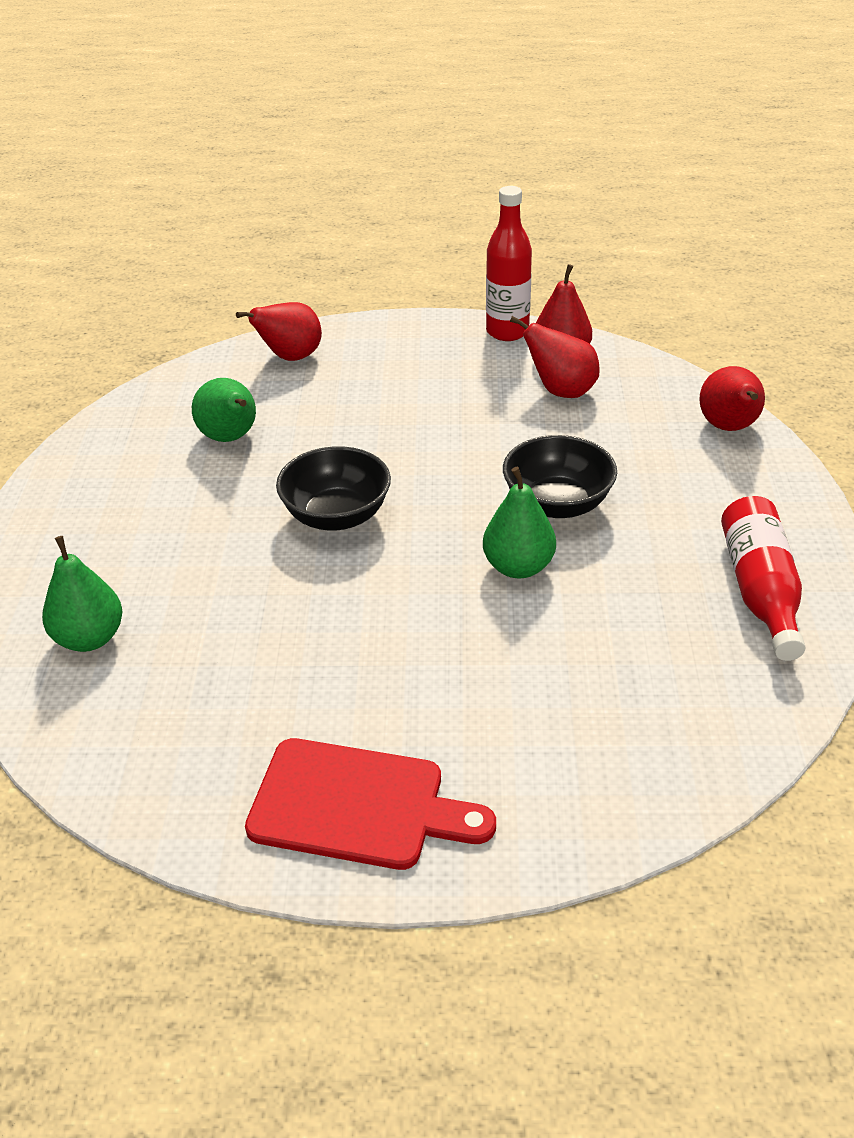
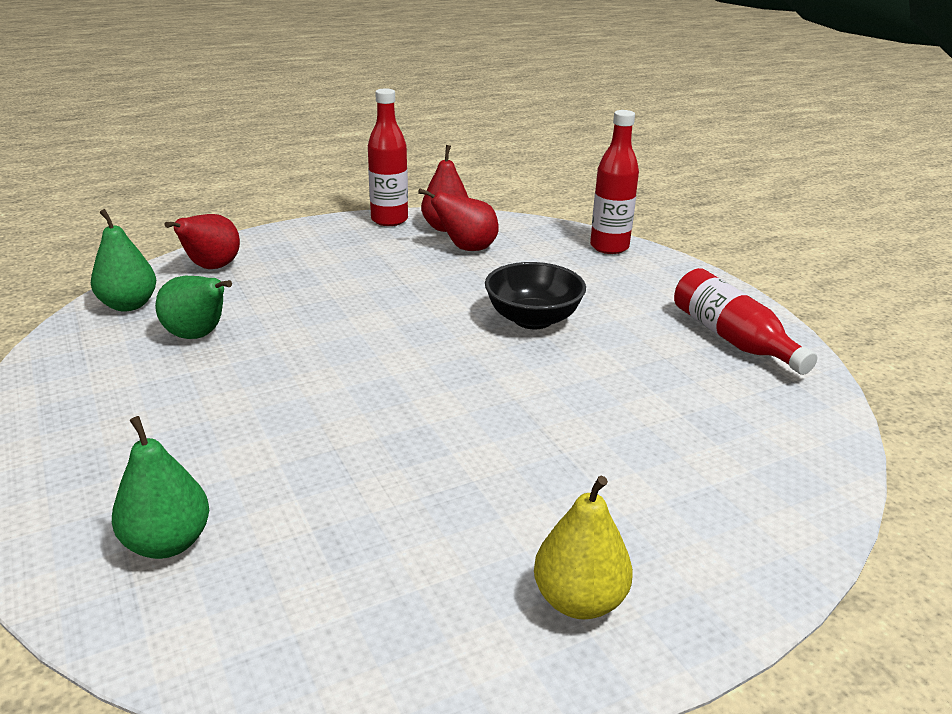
camera: 30 degrees left, 10 degrees down
(336, 516) = (352, 370): black bowl -> none
(357, 805) = (579, 600): red cutting board -> yellow pear
(518, 567) = (543, 368): green pear -> green pear (129, 305)
(729, 428) = (609, 247): red pear -> red bottle

